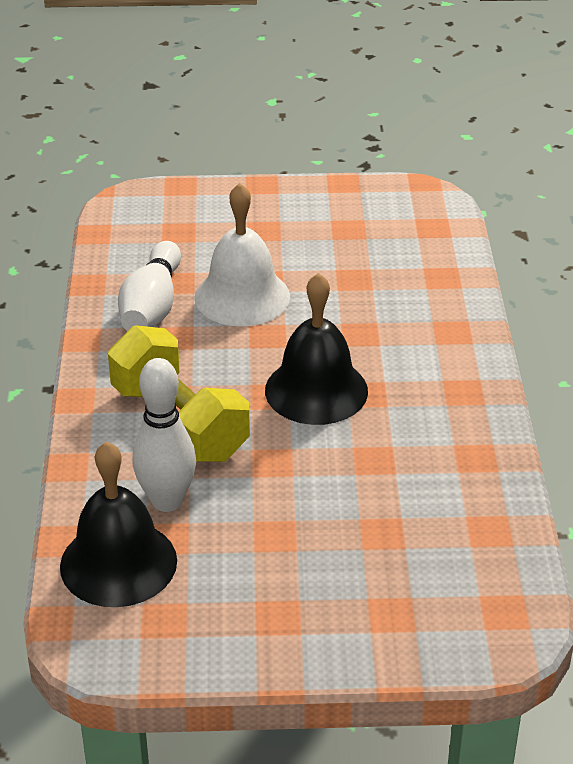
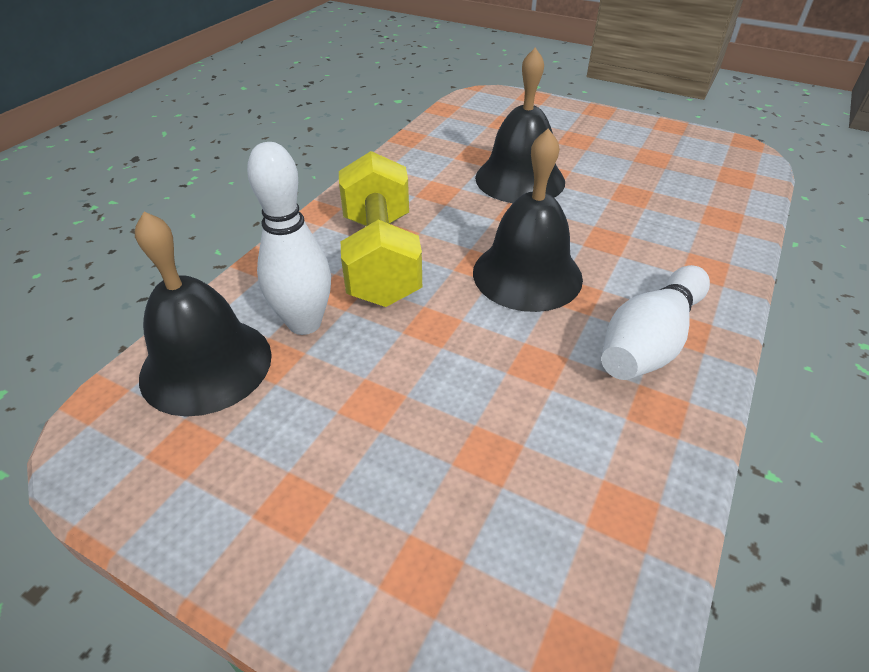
camera: 30 degrees right, 5 degrees up
(152, 306) = (440, 165): white bowling pin -> white bowling pin (650, 341)
(242, 297) = (520, 179): white bell -> black bell

